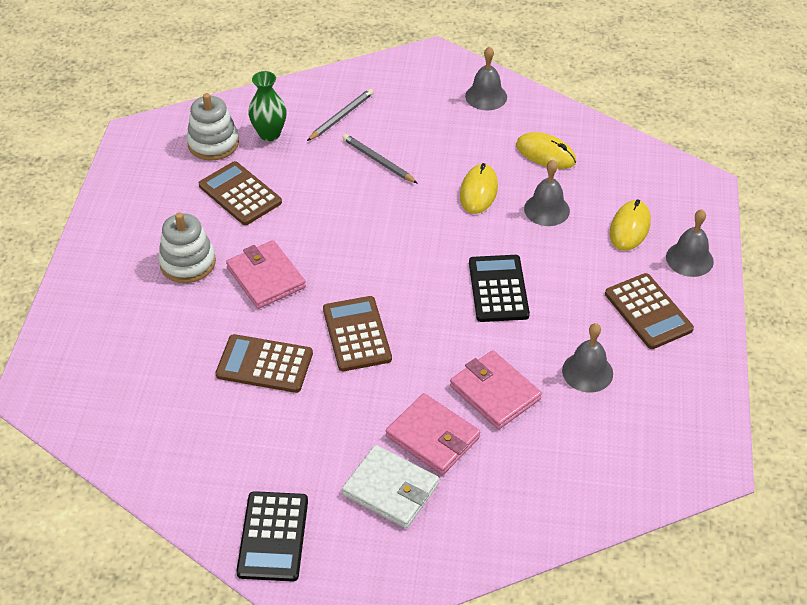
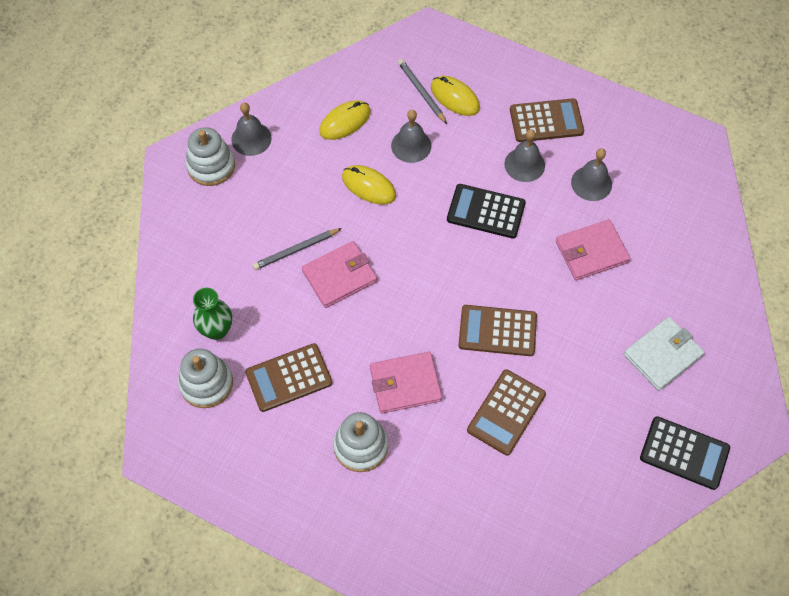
camera: 70 degrees left, 15 degrees up
(341, 117) = (222, 262): grey pencil -> grey pencil (421, 92)
(432, 437) = (621, 309): pink wallet -> pink wallet (339, 276)
(440, 80) = (211, 166): none -> white stacking toy
(689, 259) = (503, 73): grey bell -> grey bell (524, 164)

